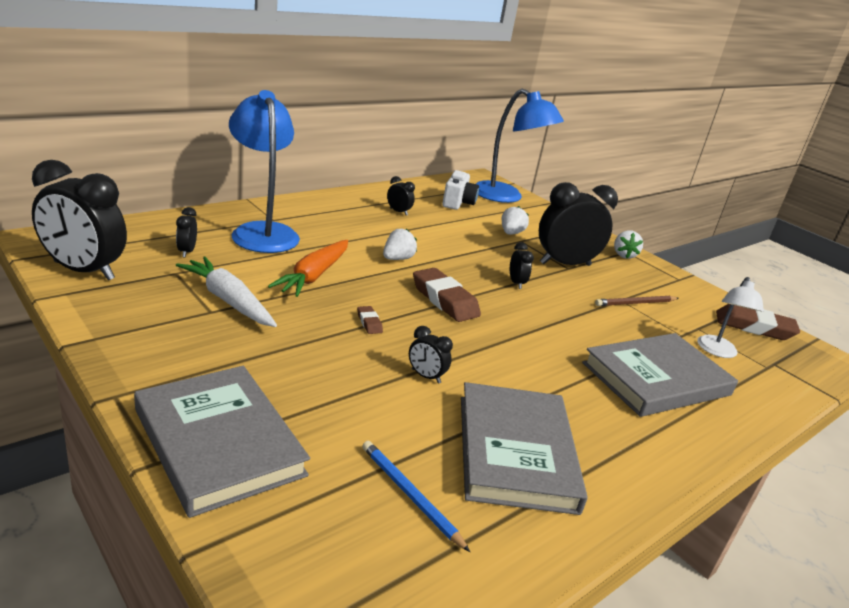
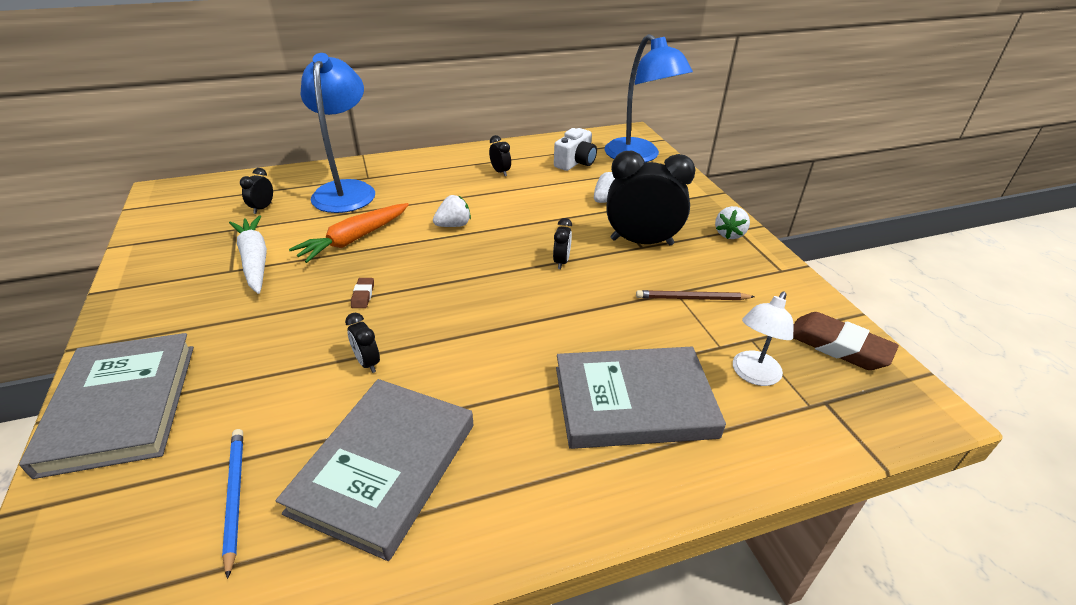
camera: 25 degrees right, 10 degrees up
(84, 271) = (164, 223): black clock -> none
(444, 300) = (463, 276): brown eraser -> none

